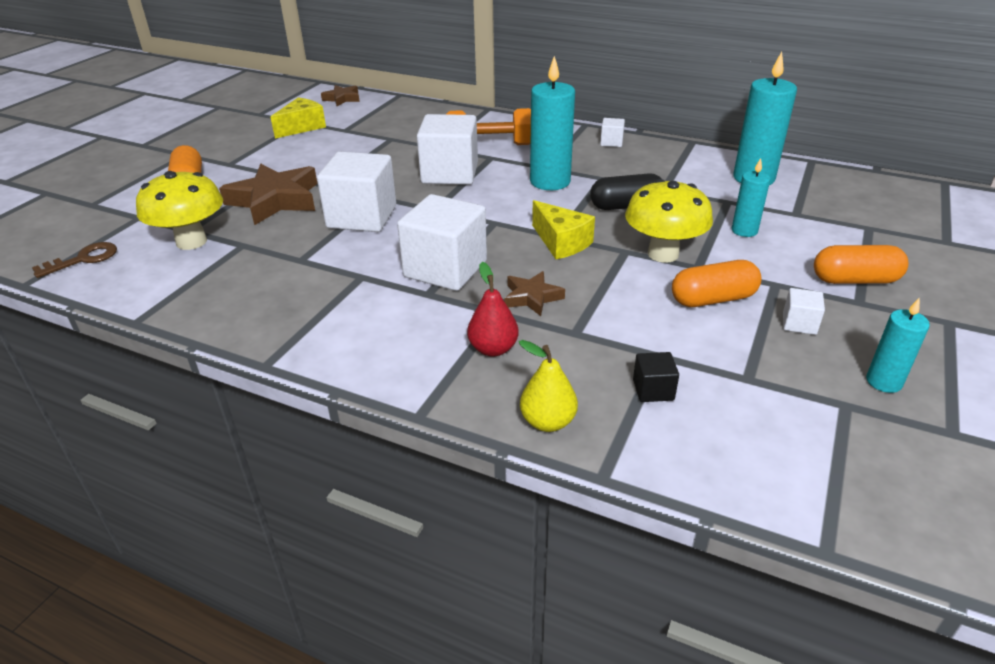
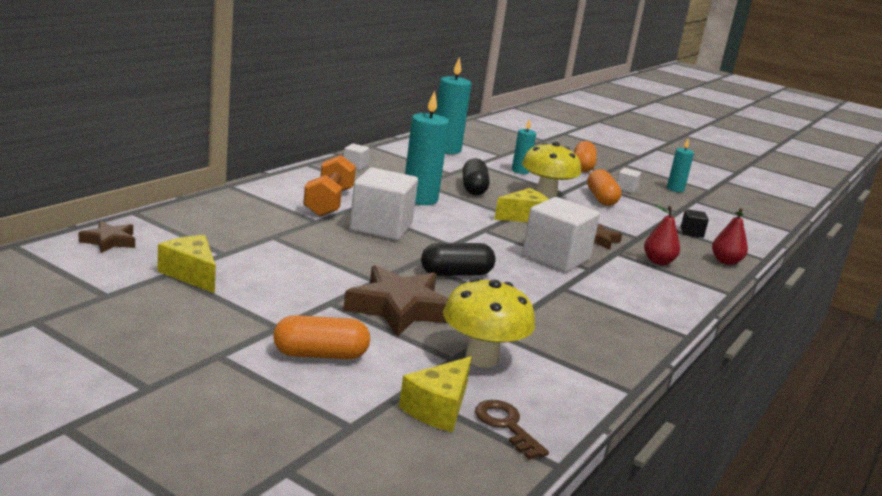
camera: 85 degrees left, 15 degrees down
(111, 231) = (438, 408): none -> yellow cheese
(362, 217) = (456, 274): white cube -> black capsule
(547, 422) = (725, 262): yellow pear -> red pear

